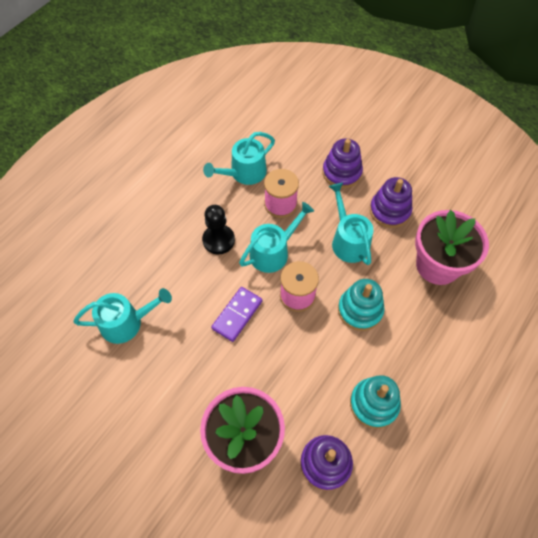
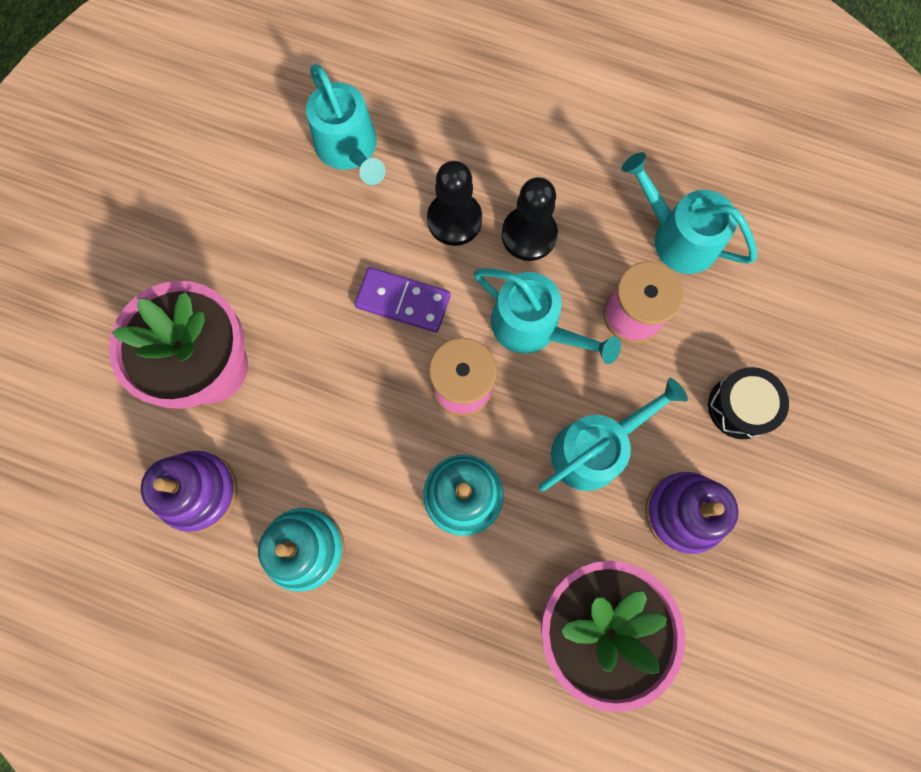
camera: 75 degrees right, 15 degrees up
(196, 275) = (454, 220): none -> black pawn
(341, 173) = (740, 407): purple stacking toy -> black drum

